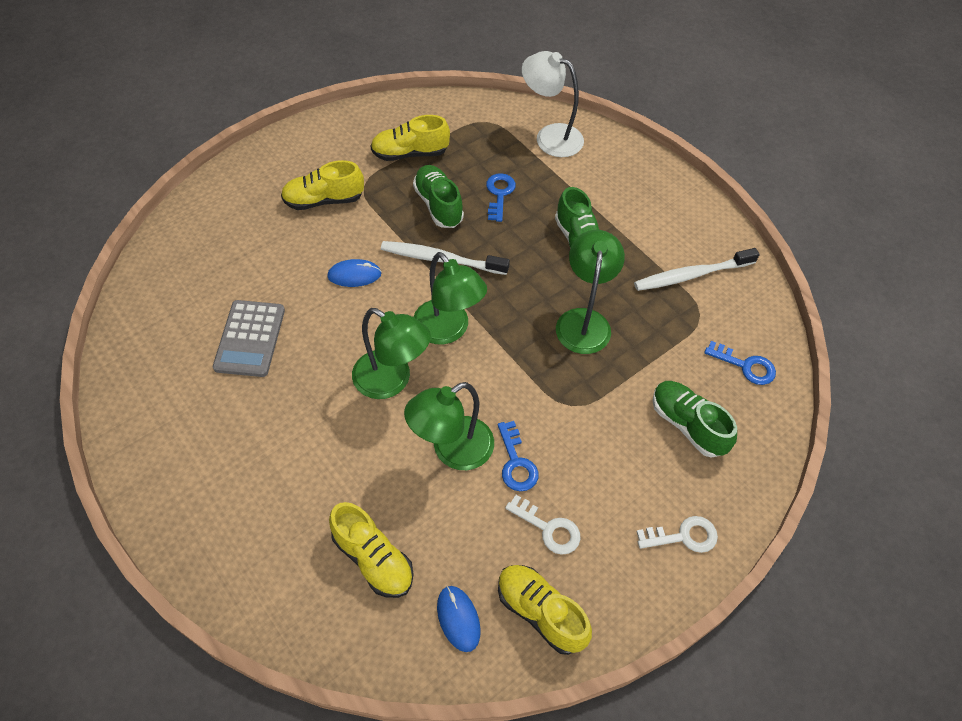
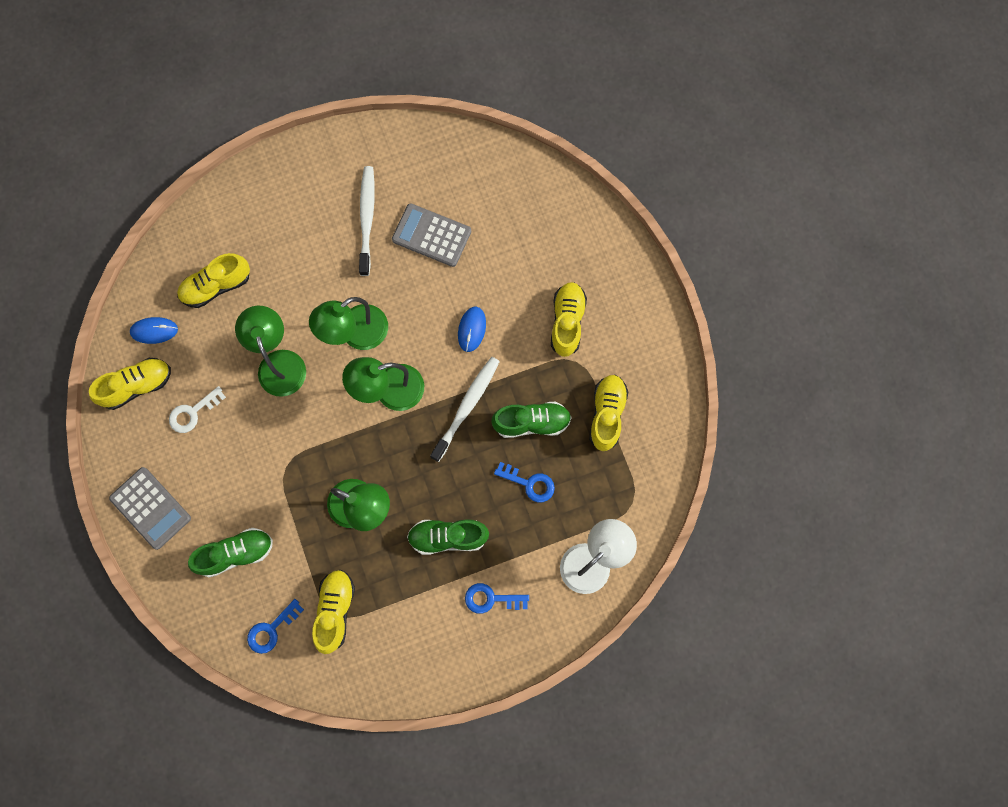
camera: 110 degrees right, 20 degrees up
(516, 462) = (252, 407): blue key -> blue key (491, 599)
(683, 536) = (150, 508): white key -> grey calculator
(691, 275) = (379, 627): white toothbrush -> white toothbrush (367, 219)
(696, 315) = (335, 610): none -> yellow shoe

